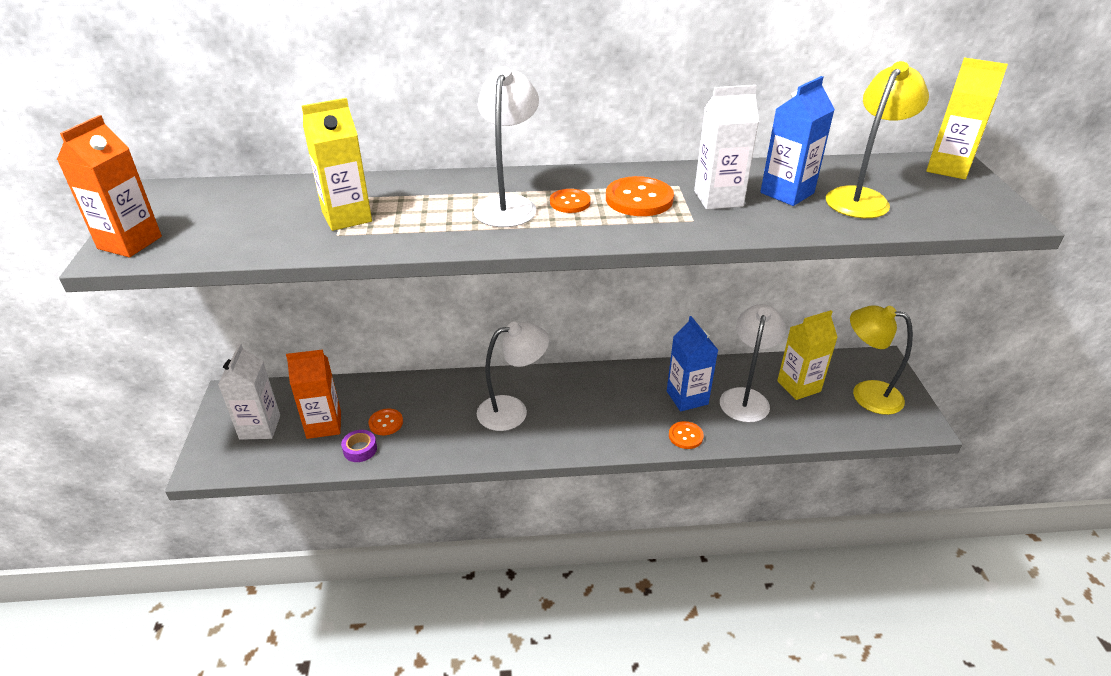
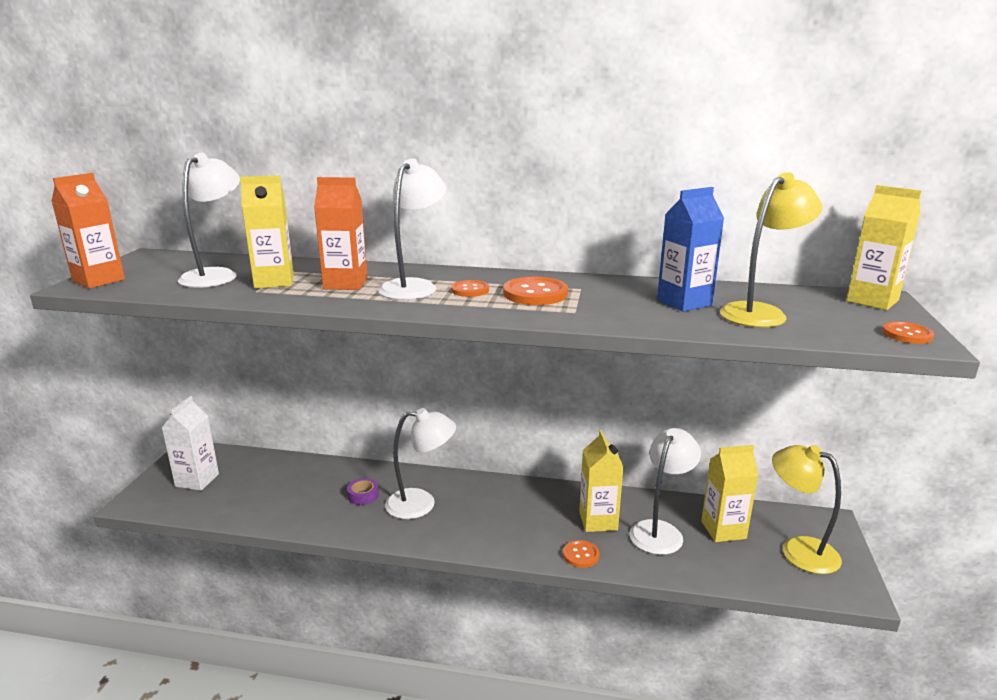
camera: 15 degrees right, 15 degrees down
(270, 215) = (216, 275): none -> white lamp
(324, 425) = (250, 487): orange carton -> orange carton (345, 284)
(360, 449) = (268, 512): purple tape -> purple tape (363, 495)
(386, 423) = (303, 494): orange button -> orange button (907, 334)
(687, 398) = (598, 521): blue carton -> yellow carton
(718, 198) = (611, 300): white carton -> none

